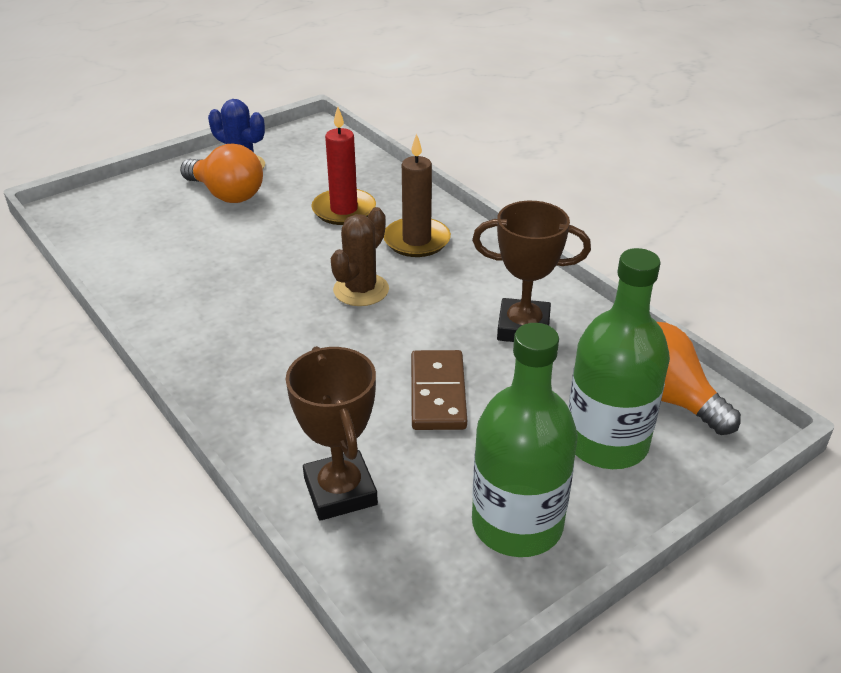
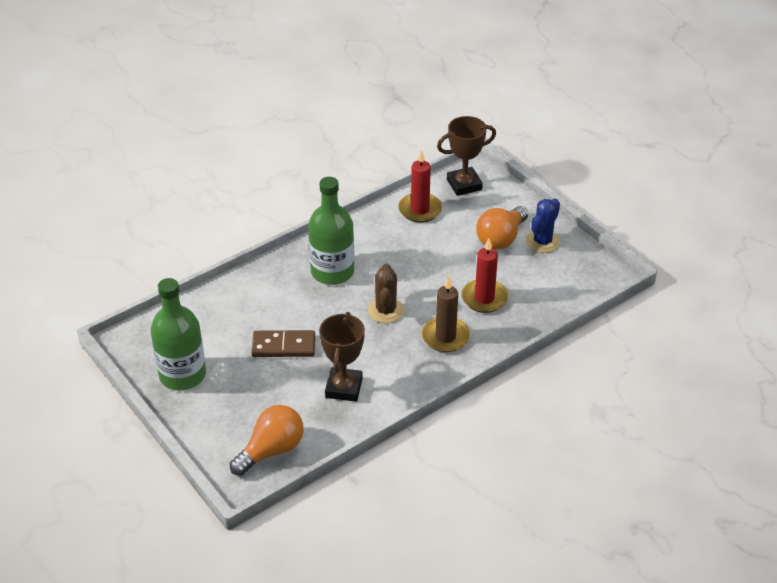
camera: 90 degrees right, 5 degrees up
(138, 258) = (420, 210): none -> red candle
(340, 491) = (213, 309): brown trophy -> brown trophy (464, 184)
(361, 290) = (386, 310): brown cactus -> brown cactus turned 60 degrees clockwise
(606, 442) = (236, 417): green bottle -> green bottle (332, 272)

